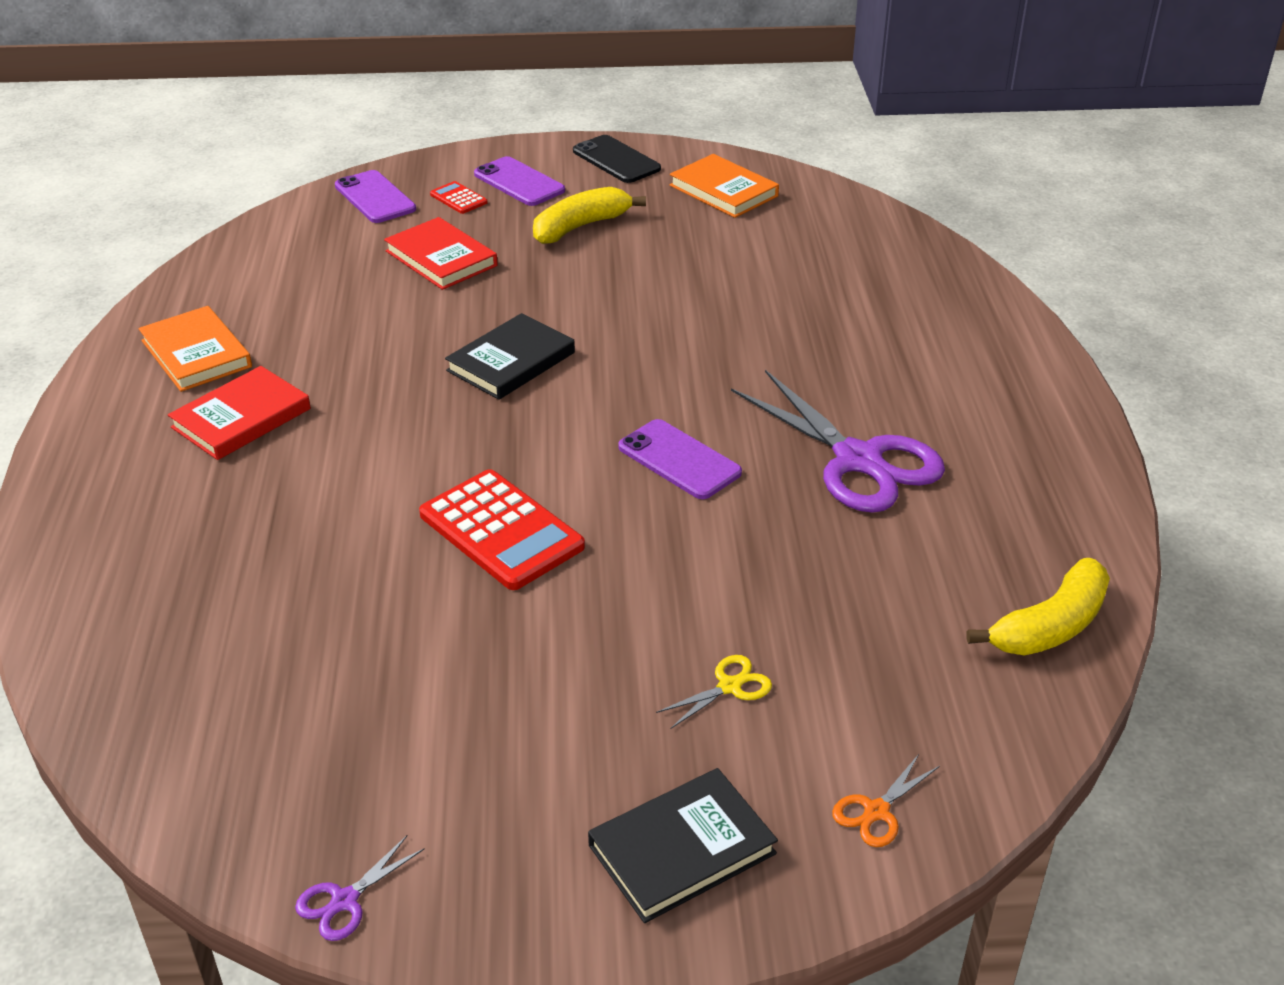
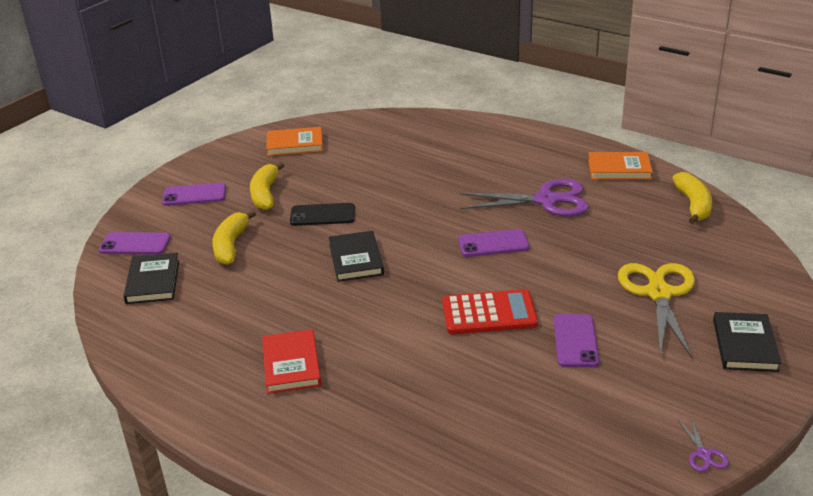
camera: 50 degrees left, 5 degrees down
(196, 354) = (204, 361): orange book -> orange book (619, 169)
(314, 245) = (153, 281): none -> black book
(441, 258) = (231, 245): red book -> yellow banana
(458, 198) = (180, 218): red calculator -> none
(513, 644) = (575, 341): none -> purple phone
(616, 160) = (219, 160): black phone -> black phone (322, 215)
(730, 686) = (659, 293): yellow scissors -> yellow scissors, size x2.41
(876, 811) = (761, 289): orange scissors -> none

